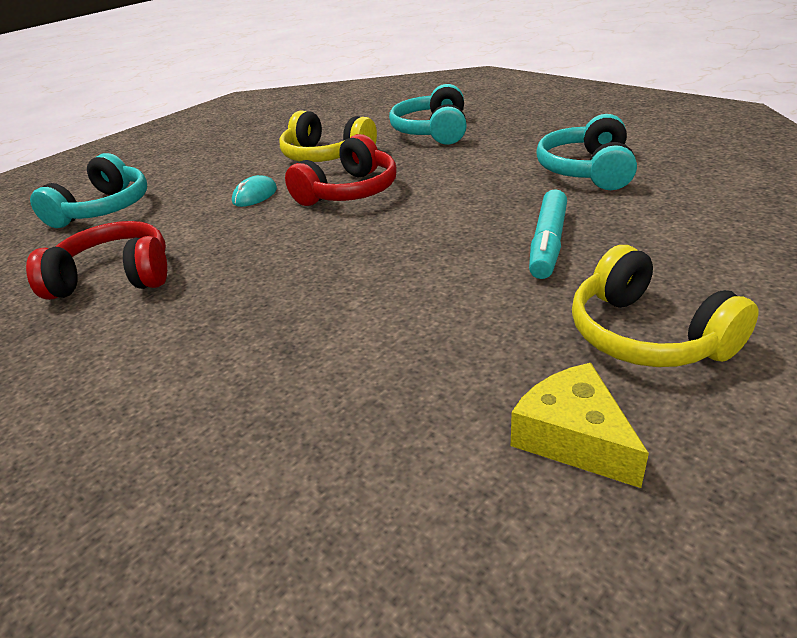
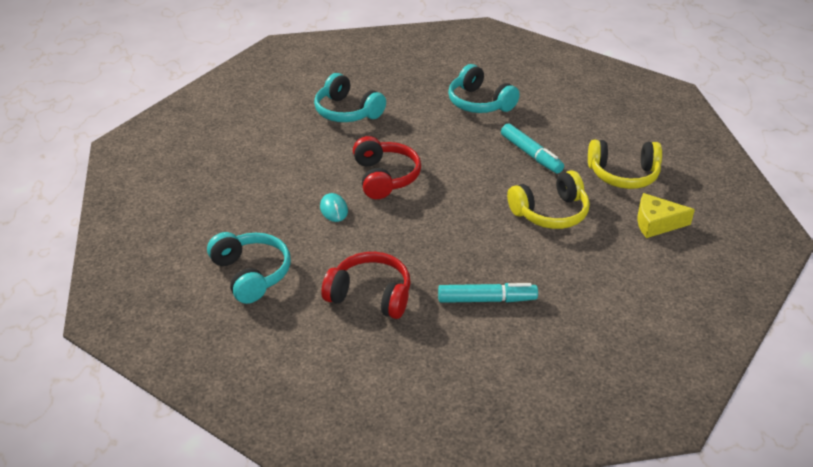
camera: 55 degrees left, 5 degrees up
(114, 278) = (370, 295): red headphones -> red headphones turned 75 degrees clockwise
(170, 358) = (487, 299): none -> turquoise marker
(326, 156) = (316, 161): yellow headphones -> yellow headphones (550, 212)

